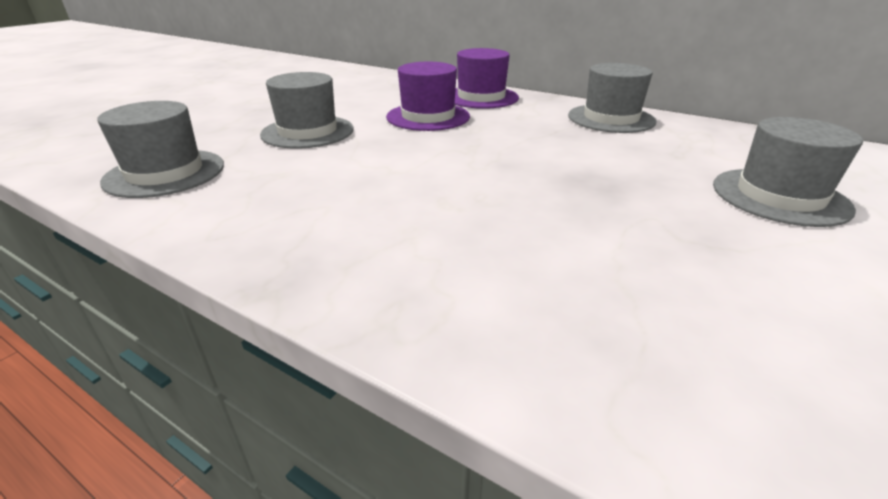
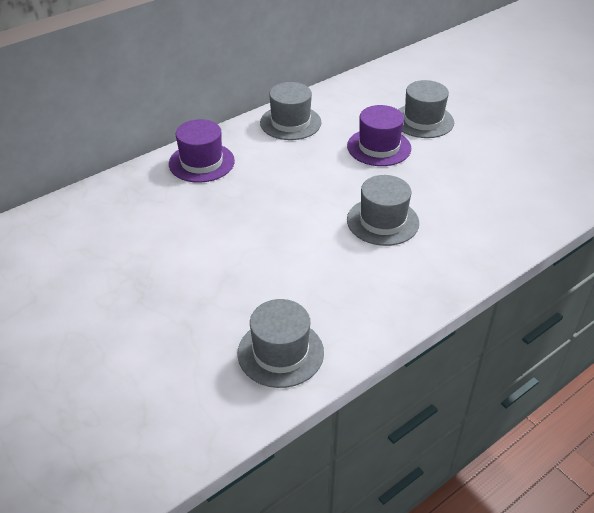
camera: 70 degrees left, 10 degrees up
(308, 132) = (230, 271): grey hat -> grey hat (382, 221)
(428, 117) = (233, 201): purple hat -> purple hat (379, 147)

